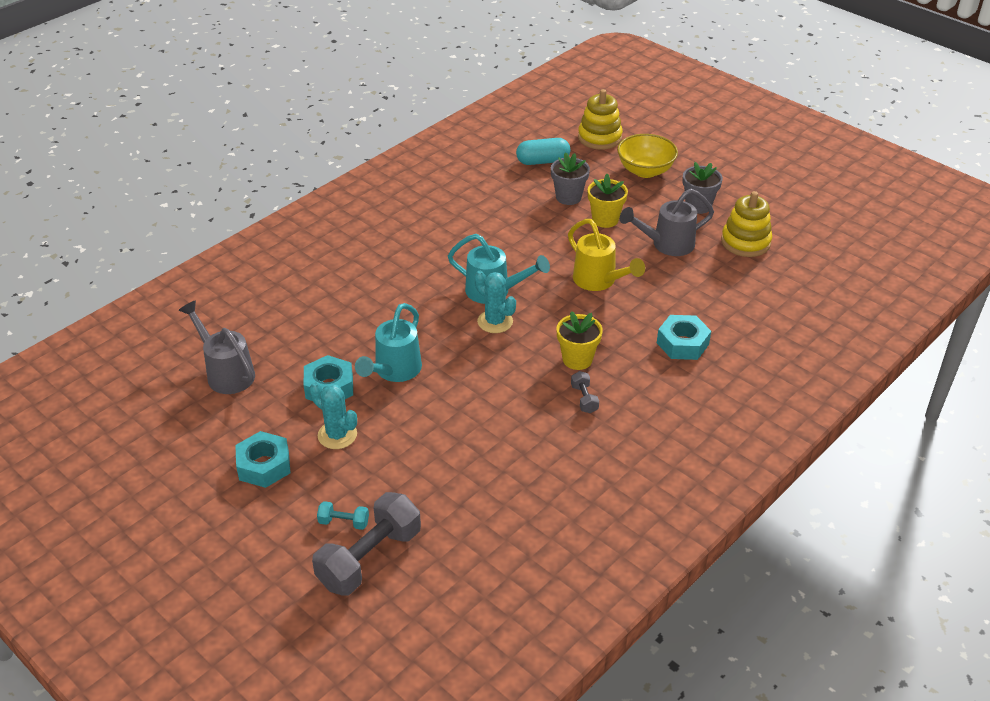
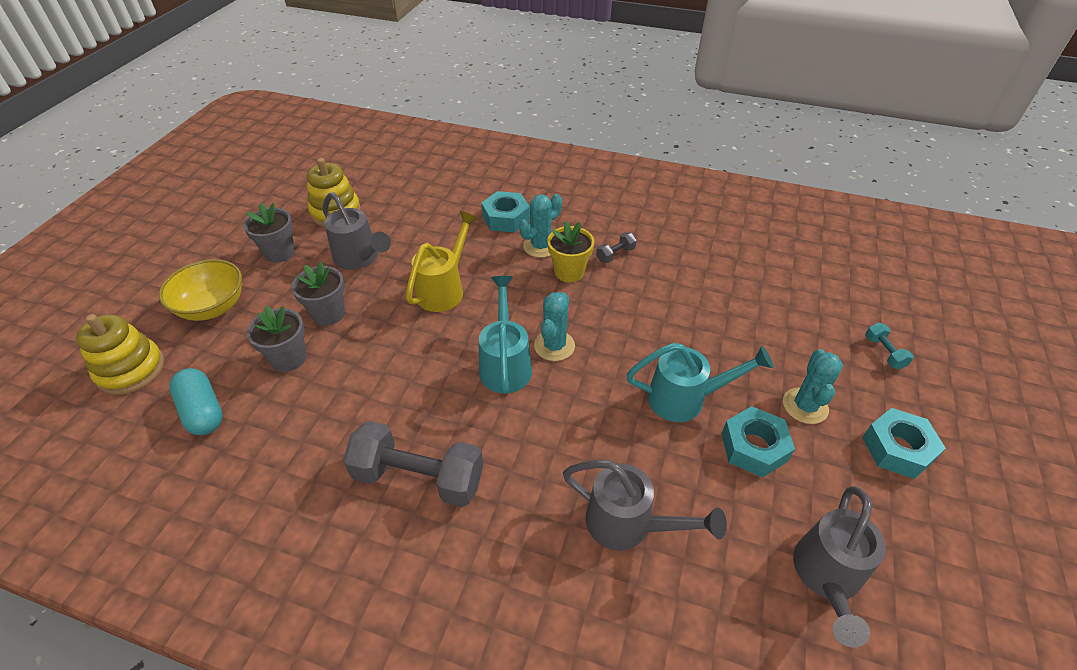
camera: 115 degrees left, 5 degrees up
(328, 305) = (628, 524): none -> grey watering can
(369, 558) = (894, 320): grey dumbbell -> grey dumbbell (419, 477)
(605, 219) = (328, 314): yellow flower pot -> grey flower pot
(625, 353) = (540, 246): none -> turquoise cactus

